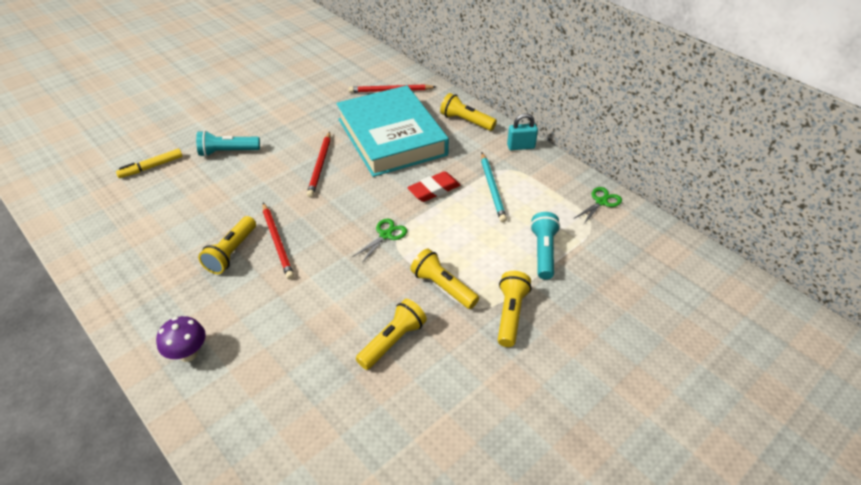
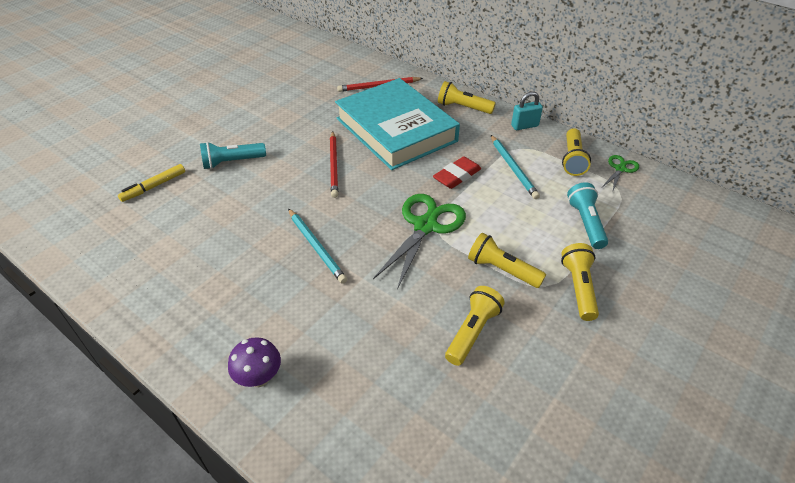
camera: 10 degrees left, 0 degrees up
(231, 253) = (271, 264): yellow flashlight -> yellow flashlight (572, 159)
(277, 242) = (316, 247): red pencil -> turquoise pencil
(385, 235) = (425, 226): green scissors -> green scissors, size x1.95

